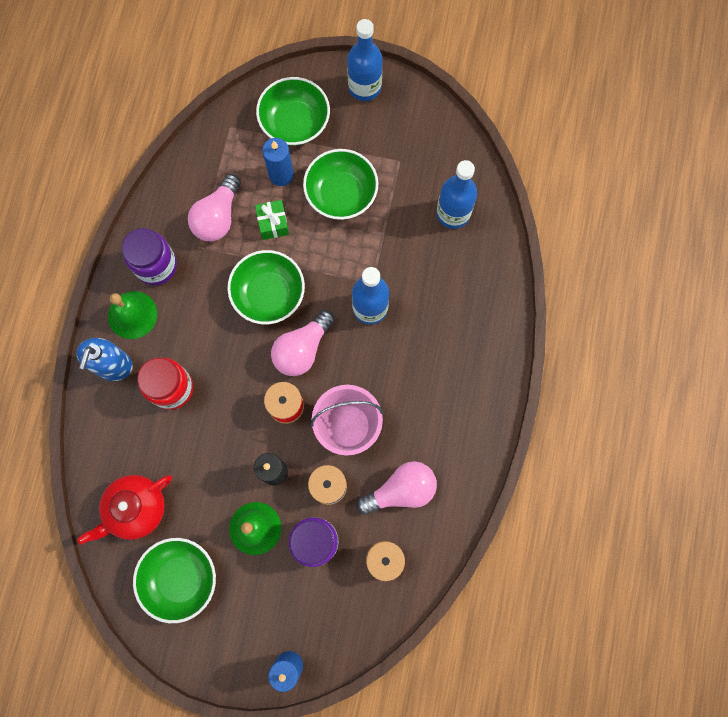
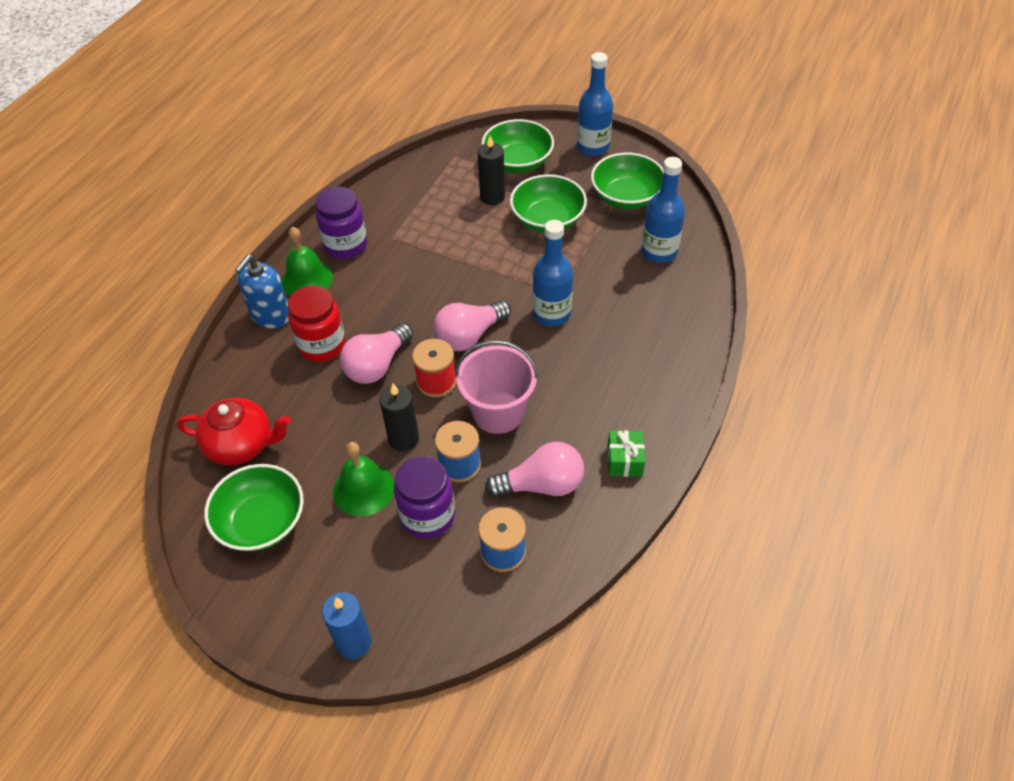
camera: 15 degrees right, 25 degrees down
(136, 509) = (241, 444): red teapot -> red teapot turned 150 degrees counterclockwise
(218, 217) = (419, 218): pink light bulb -> pink light bulb (377, 365)
(269, 294) = (449, 285): green bowl -> green bowl (626, 197)
(273, 224) = (472, 231): green gift -> green gift (624, 461)
(281, 175) = (492, 197): blue candle -> black candle

